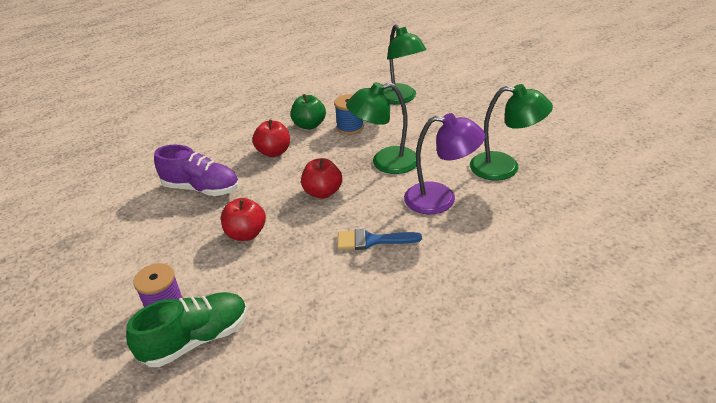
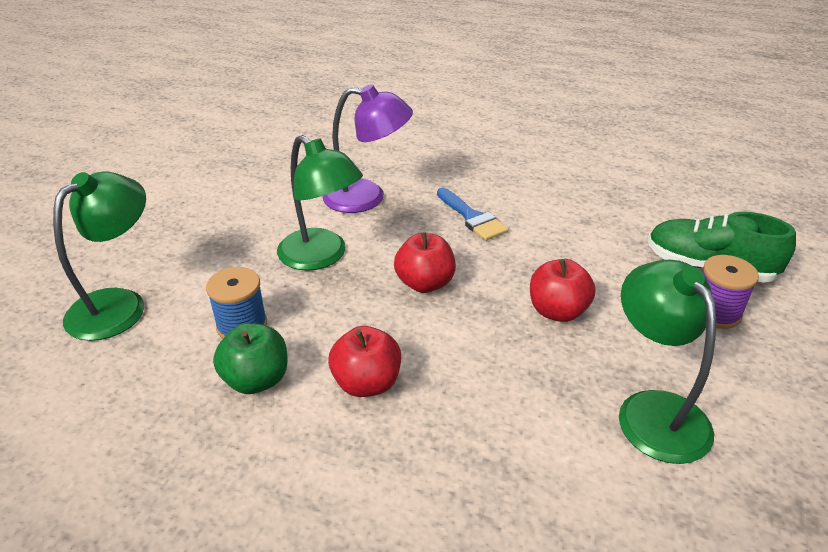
camera: 125 degrees left, 0 degrees up
(202, 188) = (525, 419): purple shoe -> none
(441, 199) = (367, 197): purple lamp -> purple lamp turned 120 degrees clockwise
(505, 168) = (279, 175): green lamp -> green lamp (653, 410)

